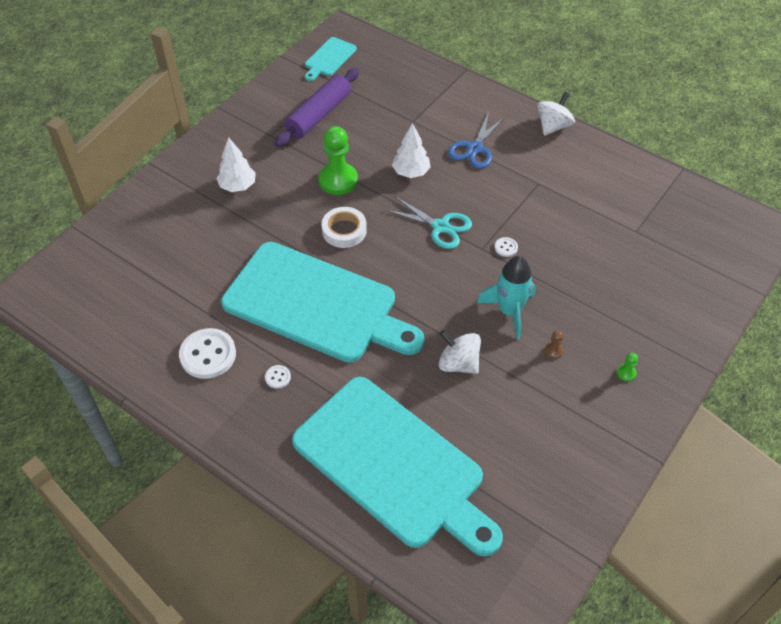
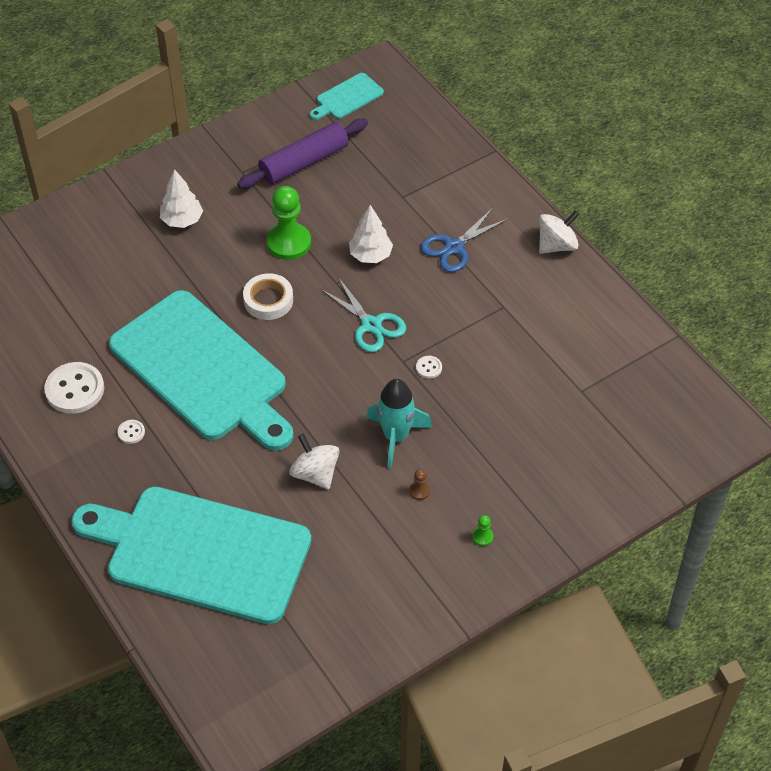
camera: 20 degrees right, 0 degrees up
(393, 465) = (201, 552): turquoise cutting board -> turquoise cutting board turned 135 degrees clockwise

